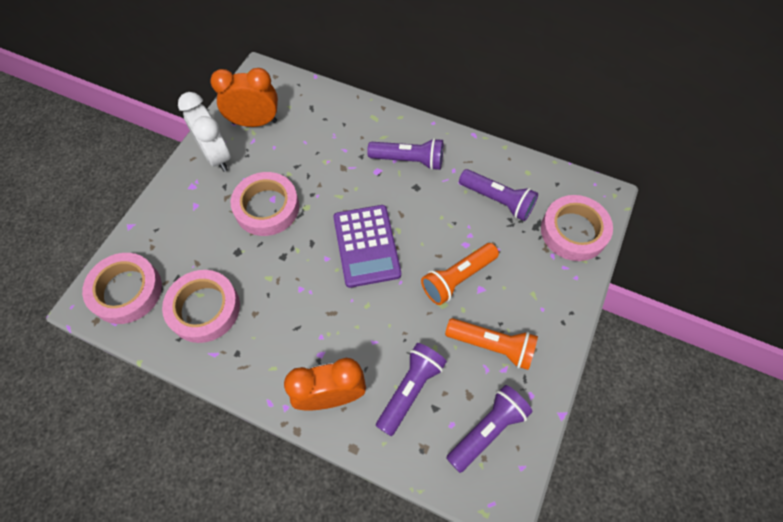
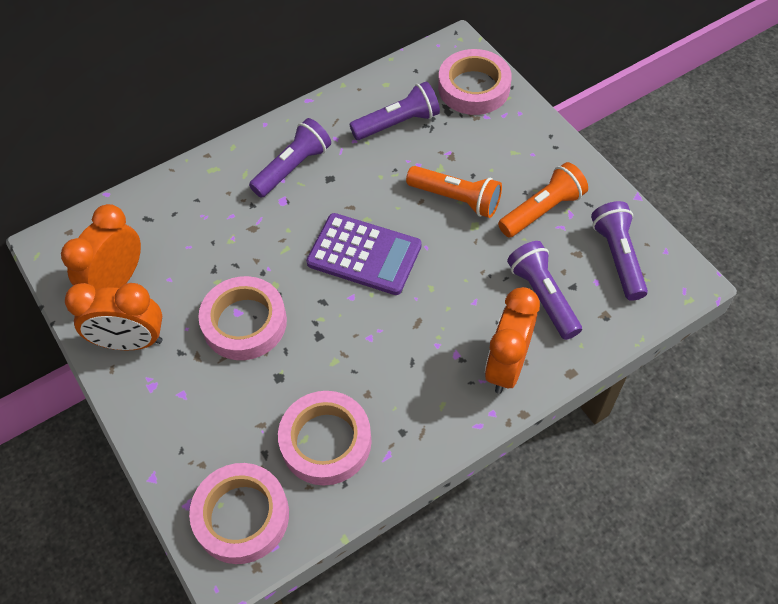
camera: 55 degrees left, 5 degrees down
(216, 156) = (131, 342): white clock -> orange clock
(457, 278) = (456, 199): orange flashlight -> orange flashlight turned 60 degrees counterclockwise

